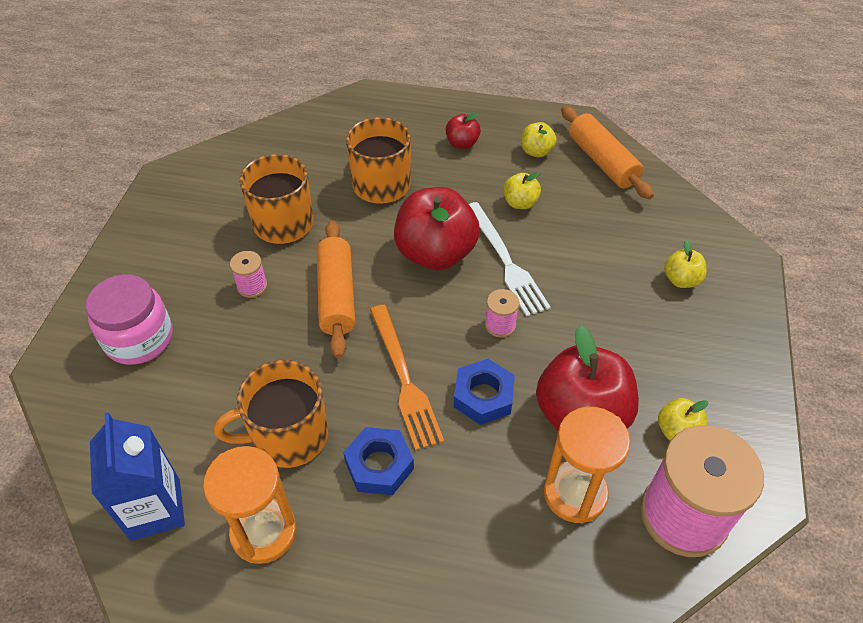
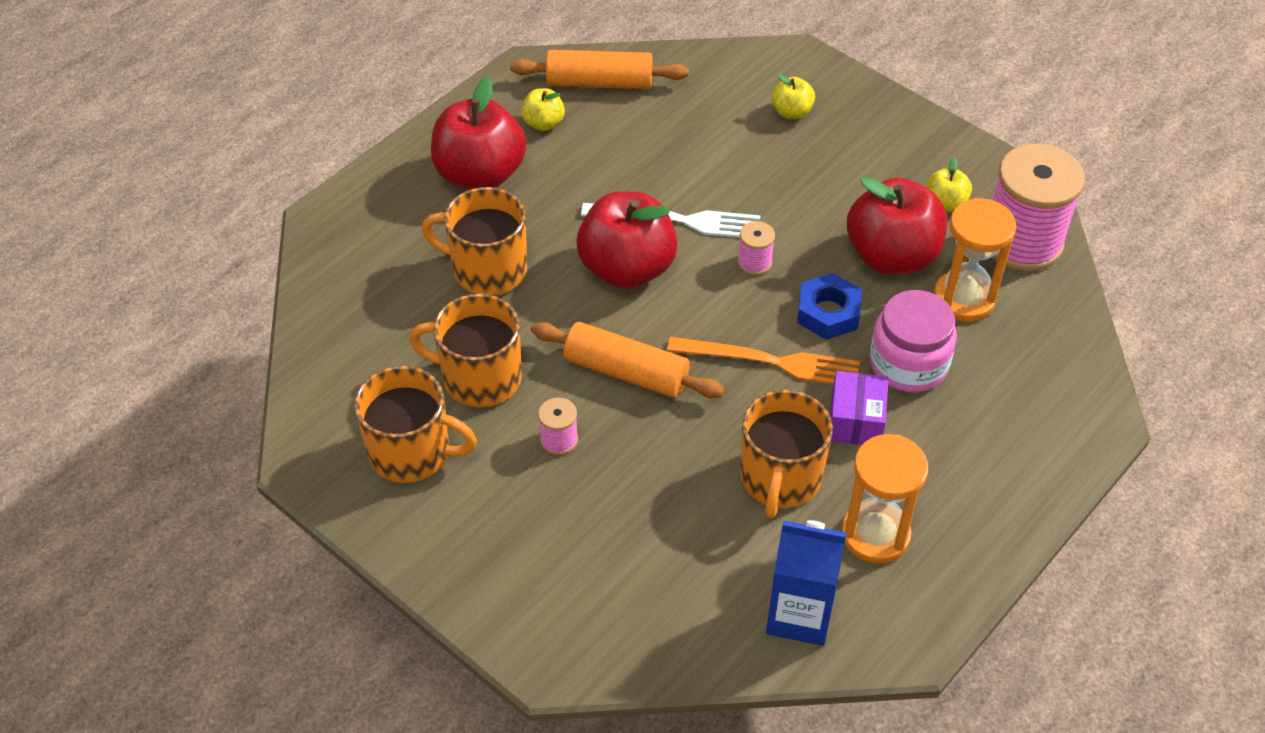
camera: 60 degrees left, 0 degrees up
(139, 338) = (563, 567): pink jar -> pink jar (908, 364)
(201, 218) = (412, 452): none -> orange mug
(379, 465) = (855, 420): blue nut -> purple box
(462, 143) = (480, 174): red apple -> red apple, size x2.11
(520, 203) = (607, 172): yellow apple -> none

